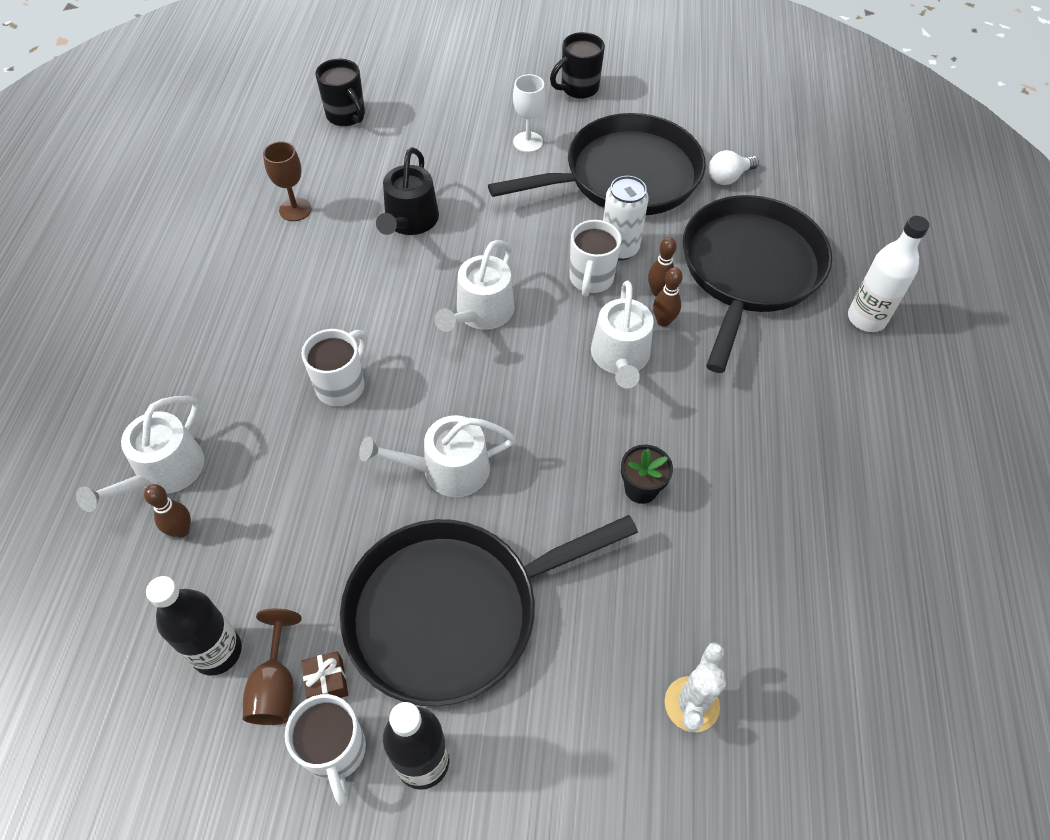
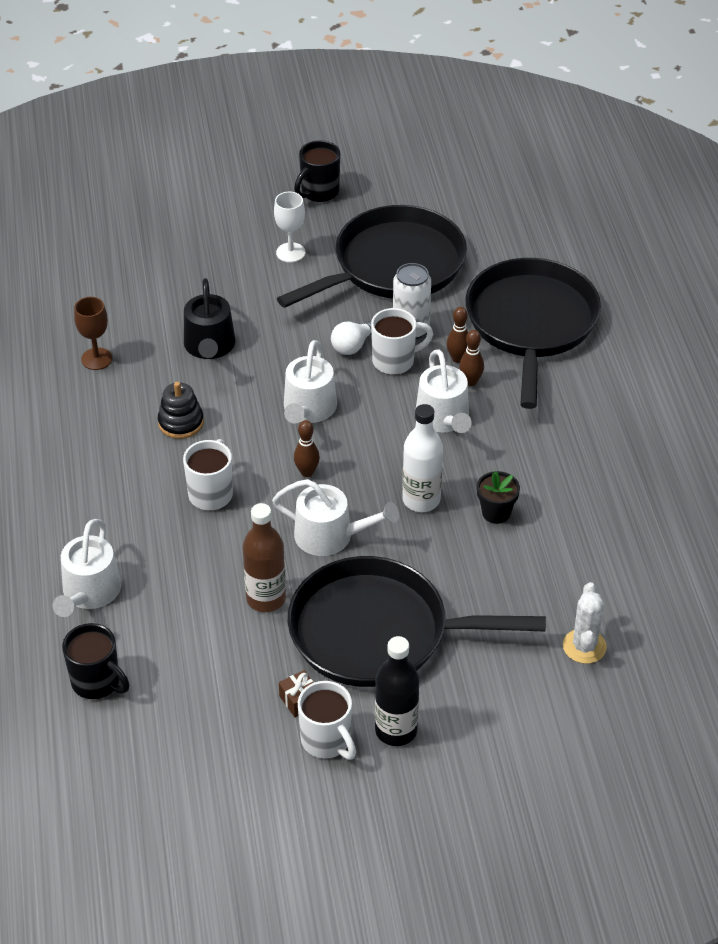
camera: 15 degrees left, 10 degrees down
(181, 530) = (127, 630): brown bowling pin -> brown bowling pin (307, 472)
(217, 651) = (201, 702): black bottle -> none
(275, 686) = (260, 713): brown goblet -> none
(345, 531) = (266, 598): none -> brown bottle
(346, 116) = (104, 263): black mug -> black mug (97, 682)
(346, 297) = (181, 422): none -> black stacking toy
(447, 470) = (331, 536): white watering can -> white watering can turned 135 degrees counterclockwise
(452, 611) = (378, 632): black pan -> black pan turned 45 degrees clockwise
(591, 279) = (395, 361): white mug -> white mug turned 105 degrees counterclockwise
(728, 177) = (488, 247): white light bulb -> white light bulb (353, 346)
(866, 318) = (642, 342): white bottle -> white bottle (421, 500)

